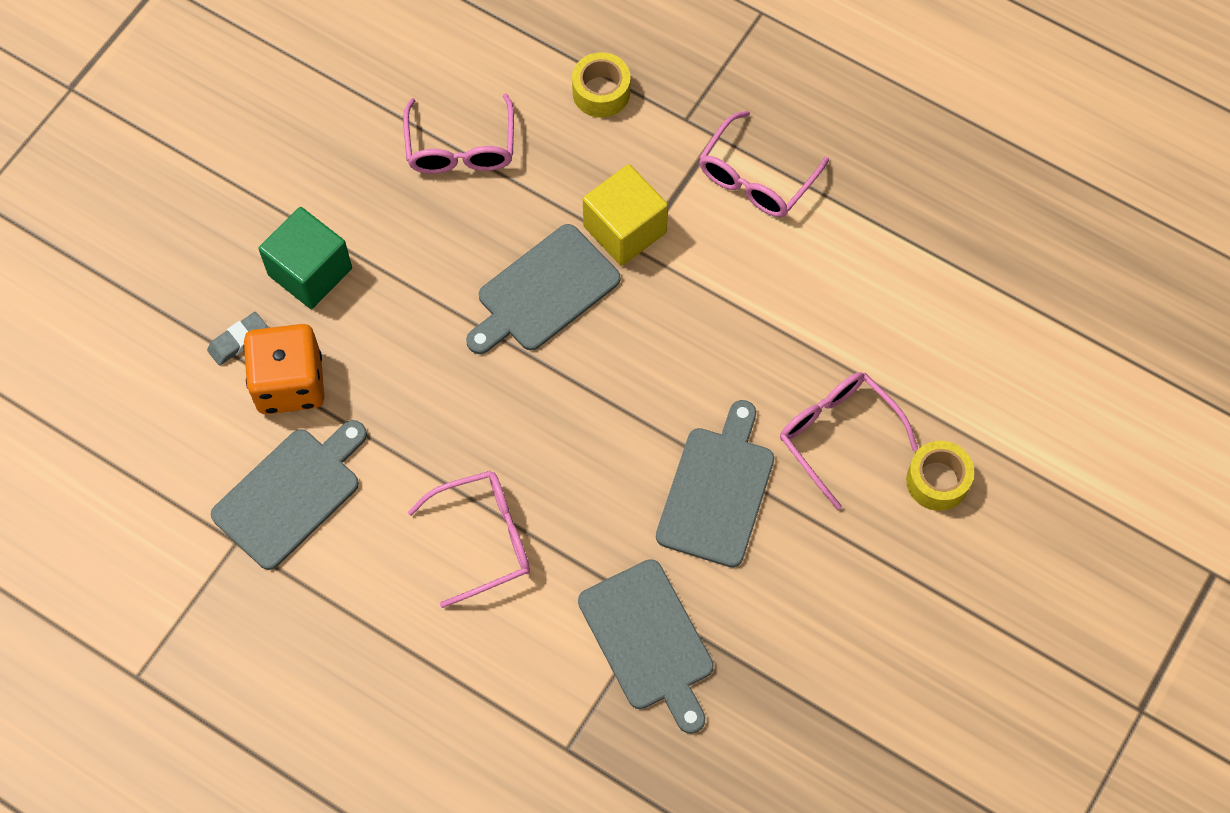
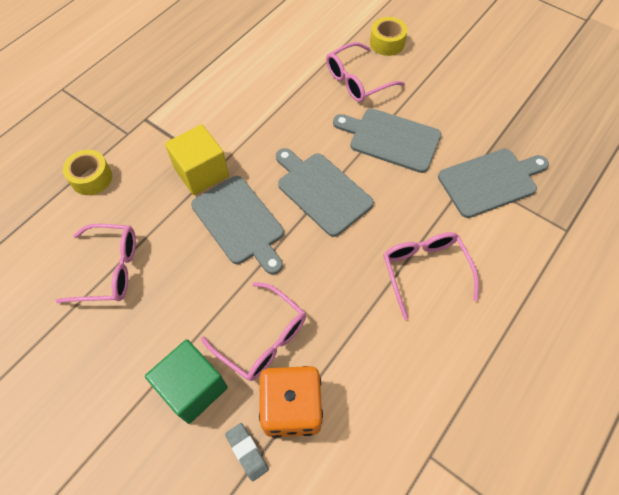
camera: 85 degrees left, 5 degrees down
(291, 494) = (389, 409): grey cutting board -> grey cutting board (322, 191)
(755, 178) = (180, 102): pink glasses -> pink glasses (262, 338)

